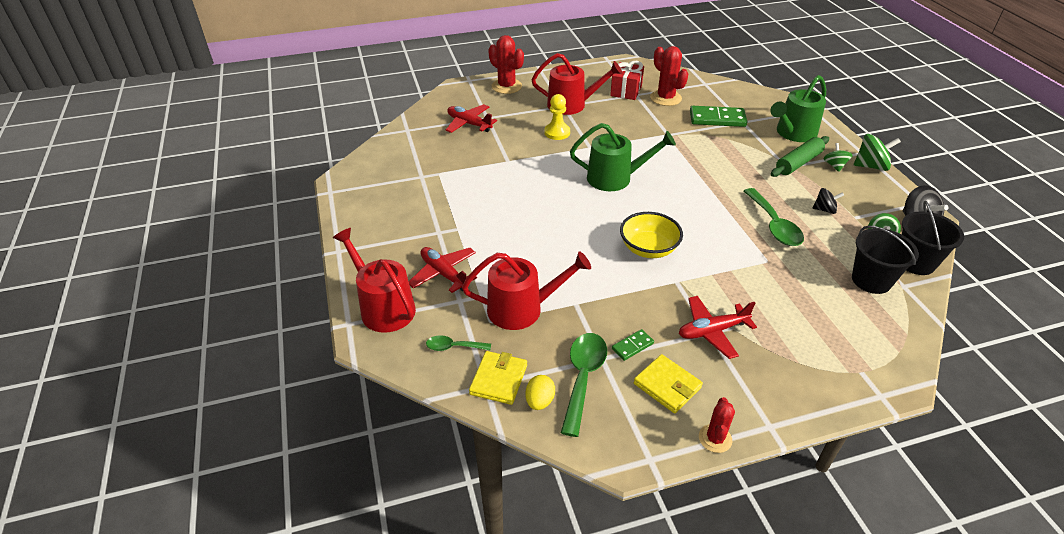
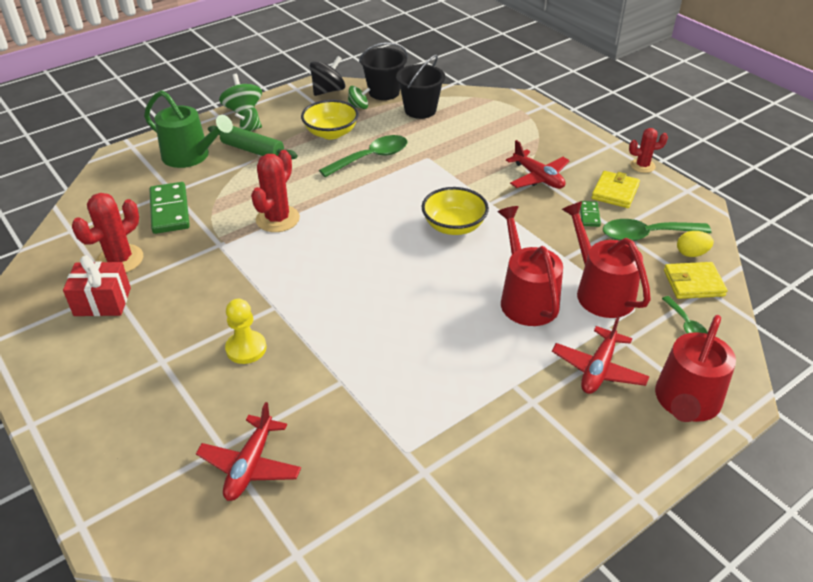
camera: 110 degrees left, 0 degrees up
(506, 86) = (103, 455): red cactus -> red cactus (277, 219)
(571, 105) = (157, 352): red watering can -> red watering can (526, 299)
(615, 178) = (338, 271): green watering can -> none
(632, 346) = (589, 215): green domino -> green domino turned 60 degrees clockwise
(824, 210) = (331, 133): black spinning top -> yellow bowl

